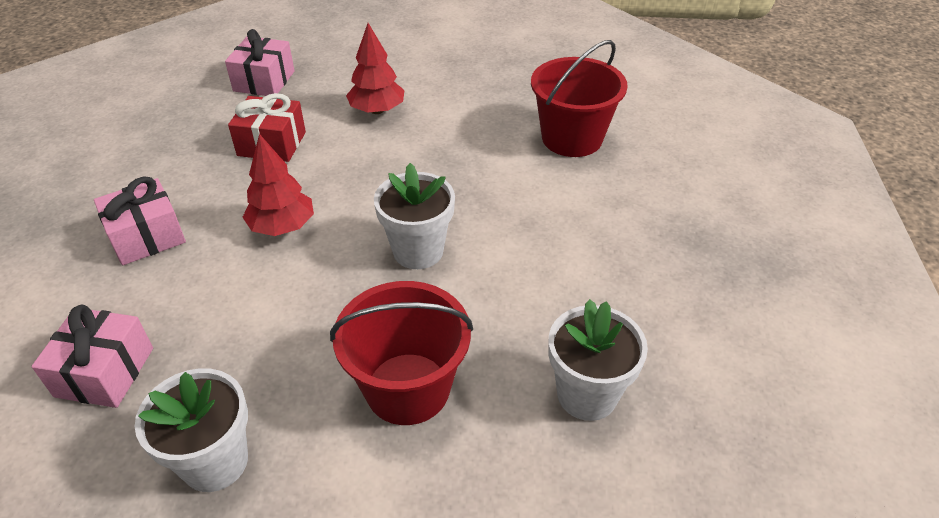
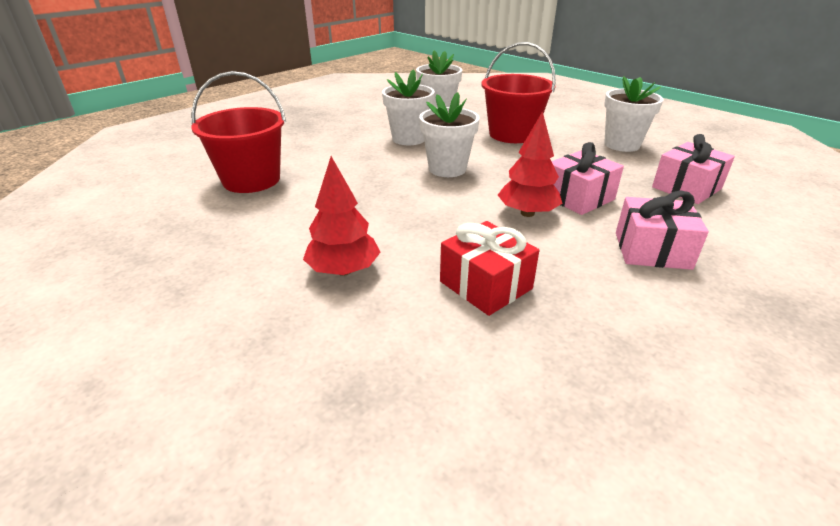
camera: 140 degrees left, 10 degrees down
(264, 81) = (421, 394): pink gift -> pink gift (578, 198)
(530, 286) = (408, 139): none -> white flower pot

